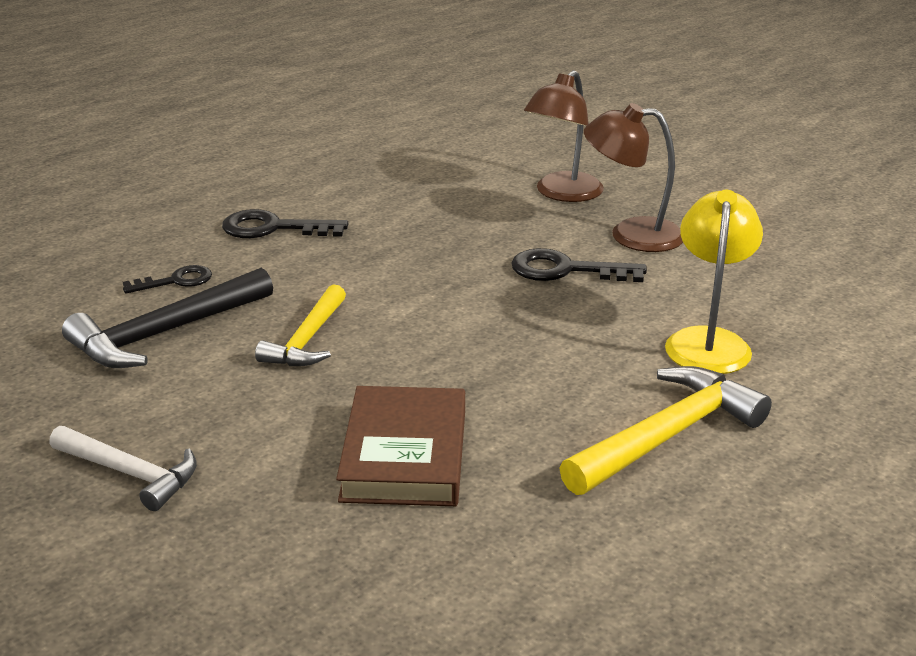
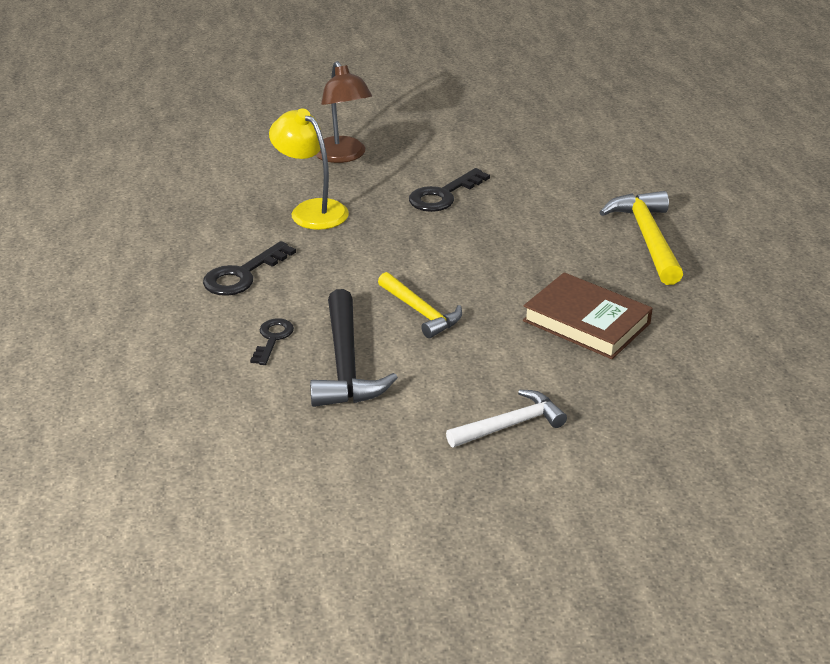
camera: 55 degrees left, 5 degrees up
(631, 234) = (427, 158): brown lamp -> none
(708, 341) = (572, 188): yellow lamp -> yellow lamp (311, 210)

